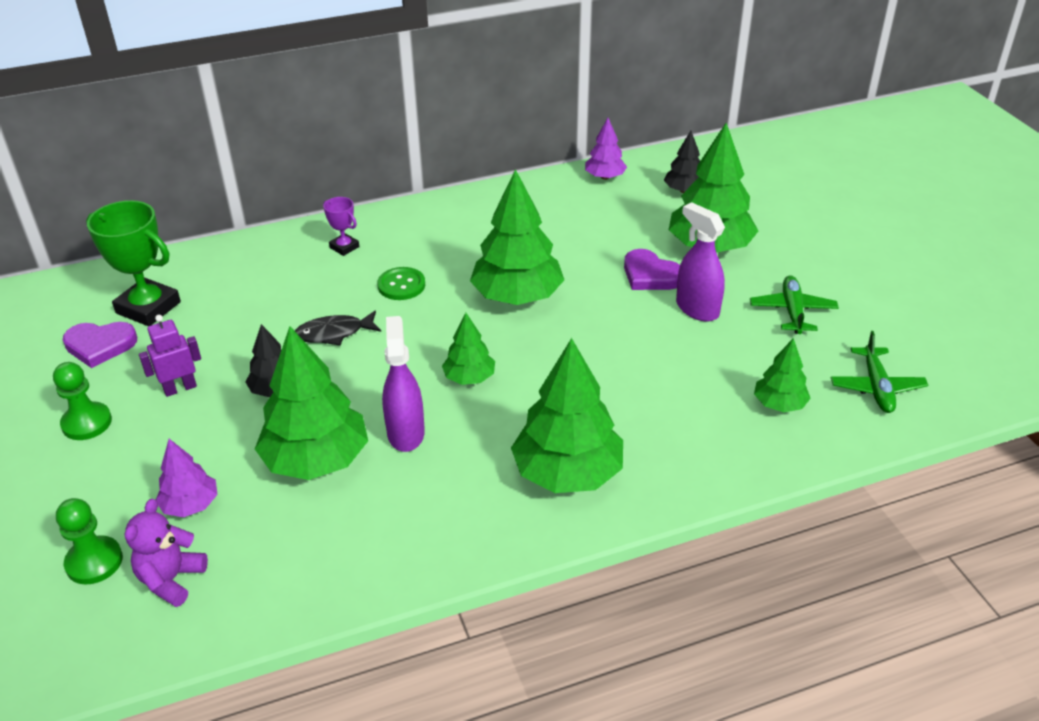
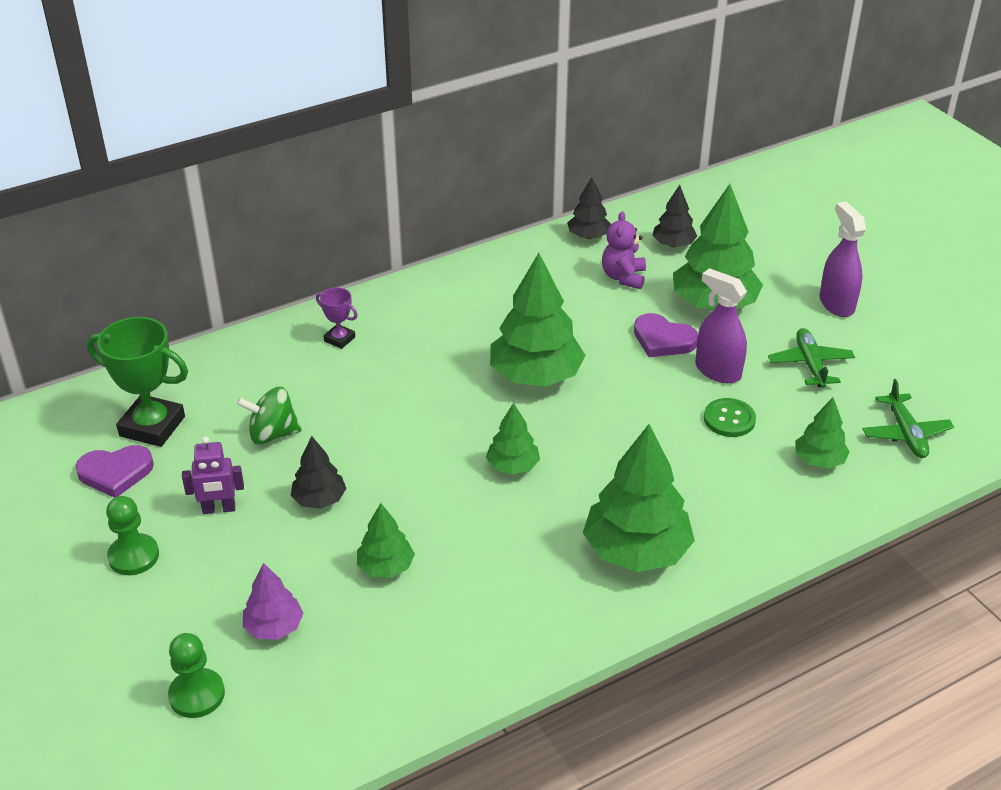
camera: 10 degrees left, 0 degrees up
(171, 579) = (281, 702): purple teddy bear -> purple teddy bear (623, 277)
(180, 388) = (219, 509): purple robot -> purple robot turned 150 degrees counterclockwise
(253, 325) = (272, 434): none -> green spinning top
(316, 460) = (385, 567): green tree -> green tree, size x0.53
(334, 333) = (360, 434): black fish -> none
(401, 285) = (413, 375): green button -> green button (729, 419)
(406, 433) = (466, 529): purple spray bottle -> purple spray bottle (836, 304)
(605, 177) = (588, 236): purple tree -> black tree

